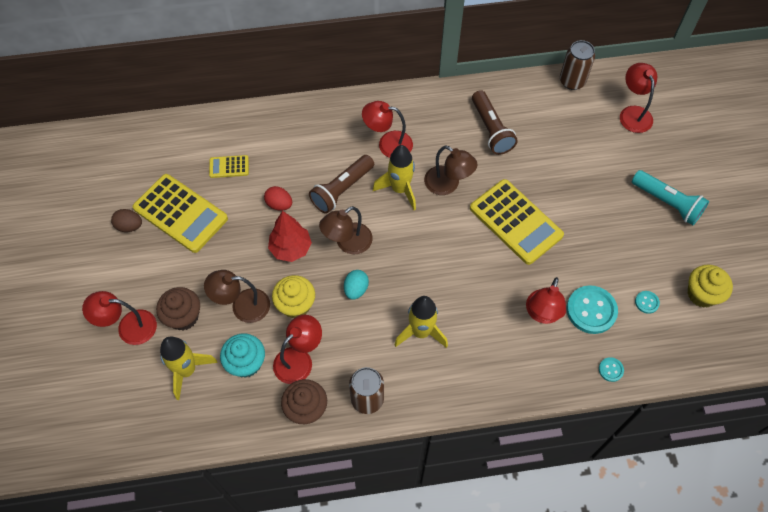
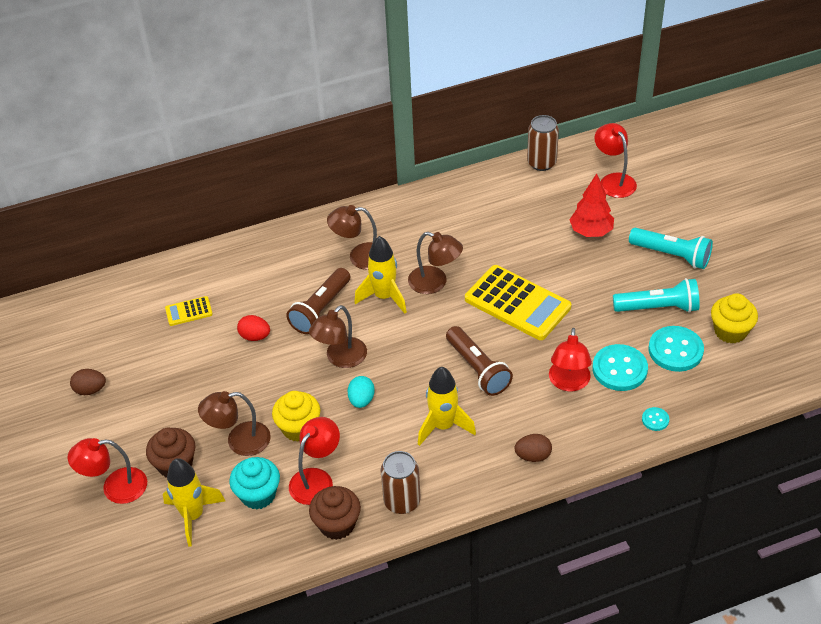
camera: 10 degrees left, 15 degrees down
(180, 213) = (145, 366): yellow calculator -> none
(291, 248) = (279, 376): red tree -> red tree (591, 232)
(388, 144) = (359, 257): red lamp -> brown lamp
(491, 129) = (467, 223): brown flashlight -> brown flashlight (477, 369)
(492, 381) = (533, 456): none -> brown egg
(641, 254) = (658, 308): none -> turquoise flashlight
(646, 302) = (675, 350): turquoise button -> turquoise button, size x2.10

